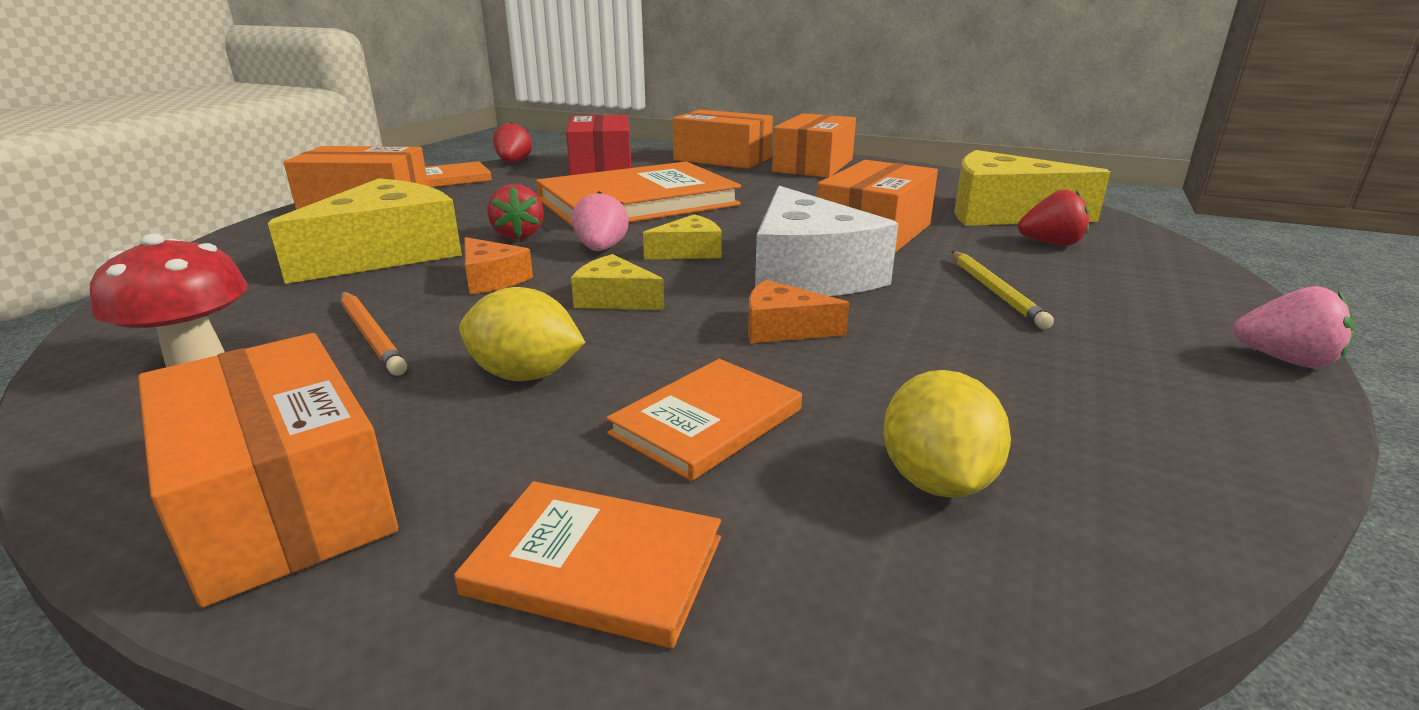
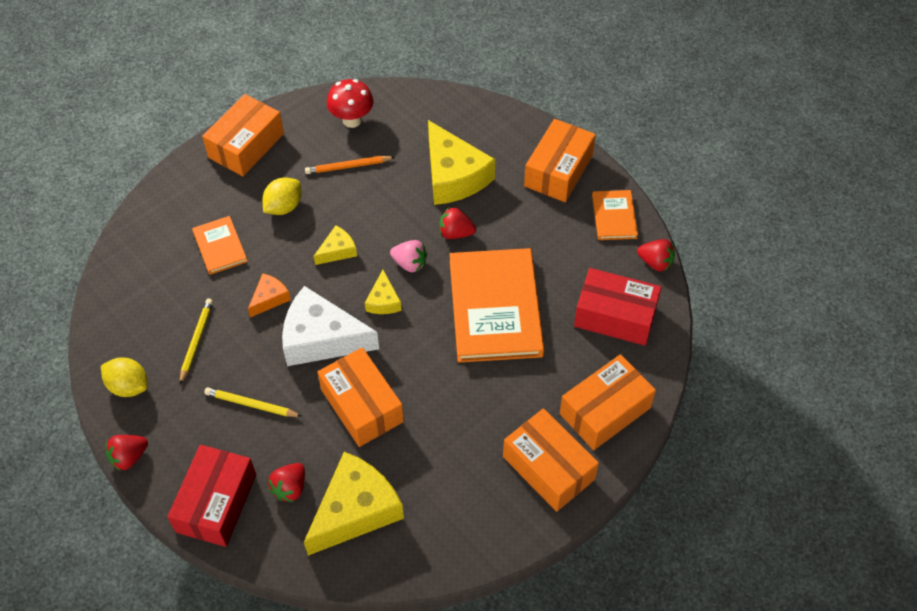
camera: 115 degrees right, 30 degrees up
(282, 500) = (246, 146): orange box -> orange box turned 45 degrees counterclockwise
(492, 279) = (390, 211): orange cheese -> none
(595, 566) = (176, 202): orange book -> none
(936, 481) = (153, 288): yellow lemon -> yellow lemon (128, 386)
(971, 371) = (197, 341): none -> yellow pencil
(1168, 276) = (216, 503): none -> red box
(1285, 360) = (129, 457): pink strawberry -> red strawberry

